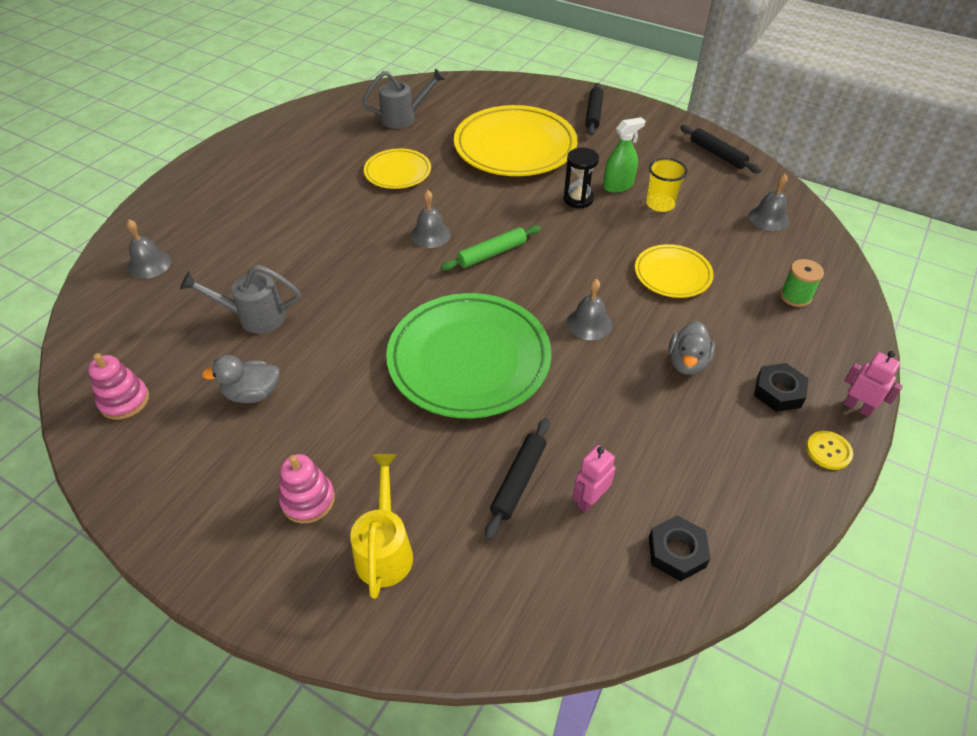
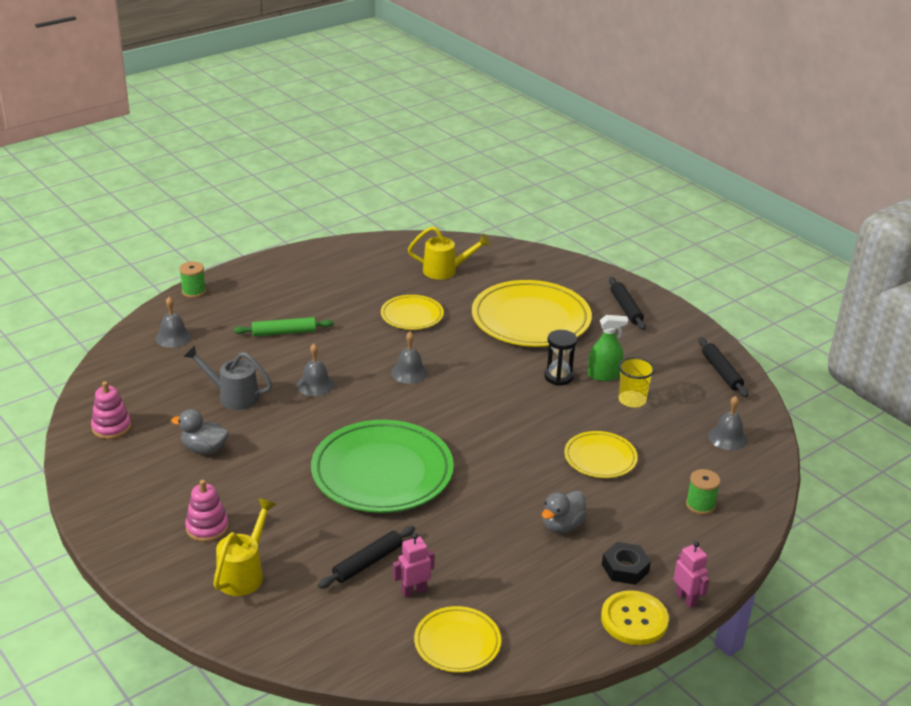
camera: 20 degrees right, 15 degrees down
(148, 204) = (194, 291): none -> green spool
(404, 118) = (445, 271): grey watering can -> yellow watering can
(492, 253) = (452, 400): green rolling pin -> green rolling pin (284, 332)
(589, 323) = (499, 474): grey bell -> grey bell (315, 385)
(593, 114) = (626, 308): black rolling pin -> black rolling pin turned 45 degrees counterclockwise
(676, 552) = (457, 643): black nut -> yellow plate
(828, 451) = (634, 619): yellow button -> yellow button, size x1.72

